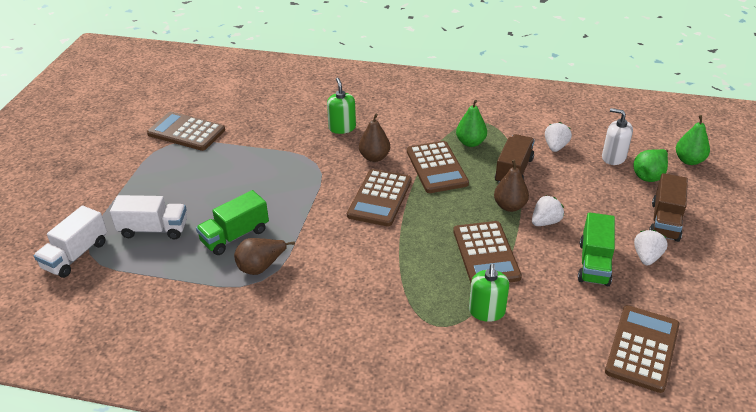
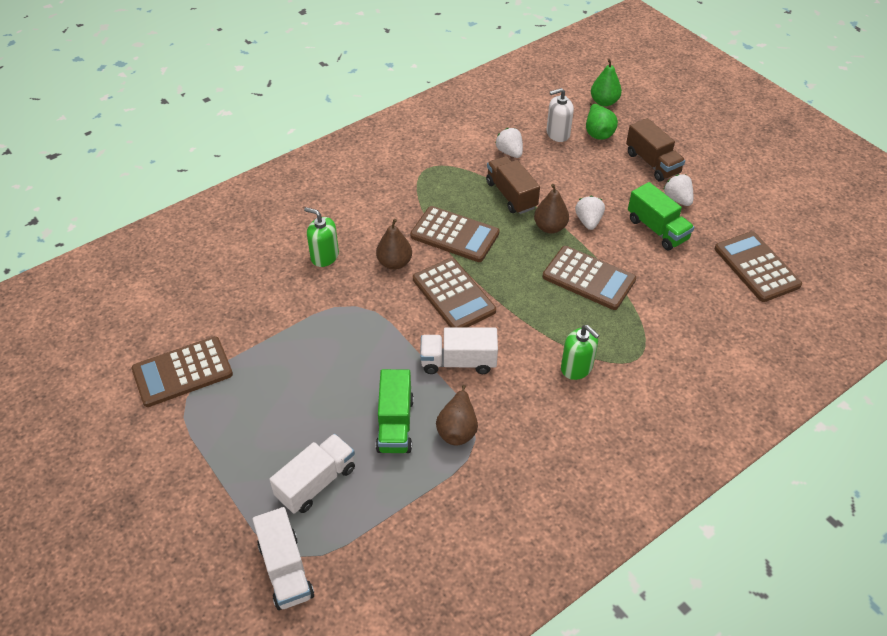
camera: 50 degrees left, 10 degrees up
(321, 234) = (458, 362): none -> white truck
(470, 143) = (447, 193): green pear -> none
(486, 311) = (649, 321): green soap dispenser -> green soap dispenser (576, 367)

